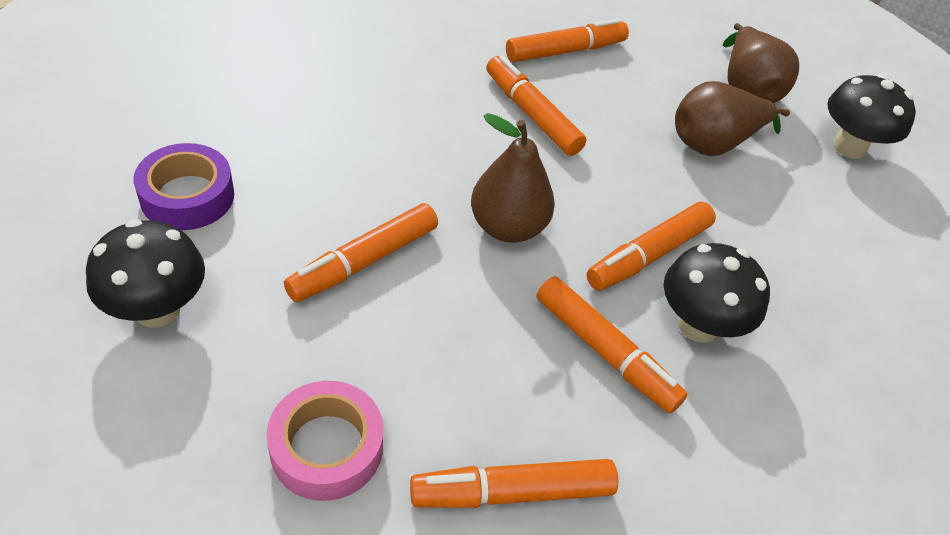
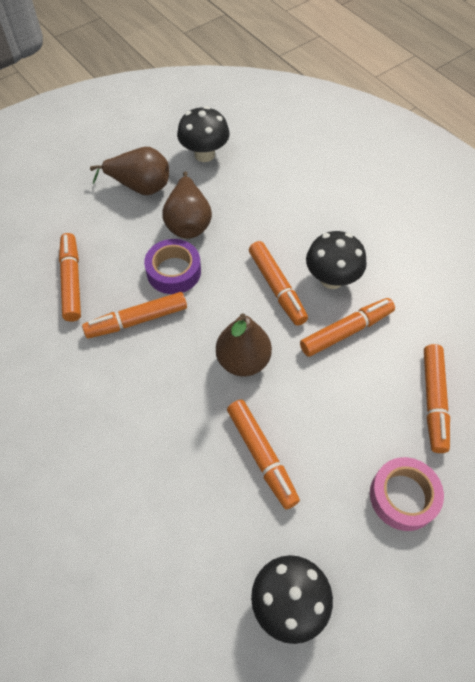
camera: 70 degrees left, 10 degrees up
(187, 196) = (179, 579): purple tape -> purple tape (174, 271)

